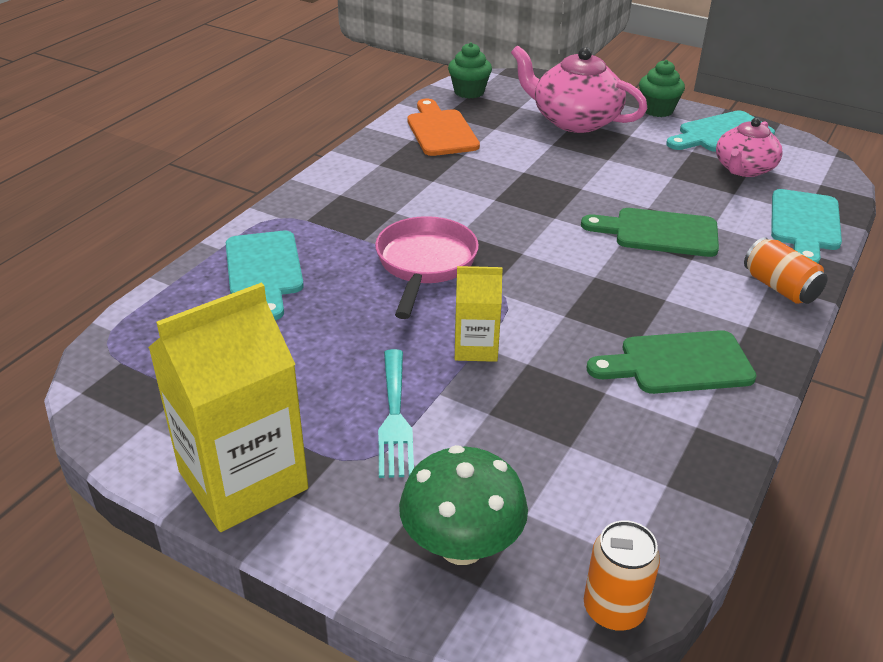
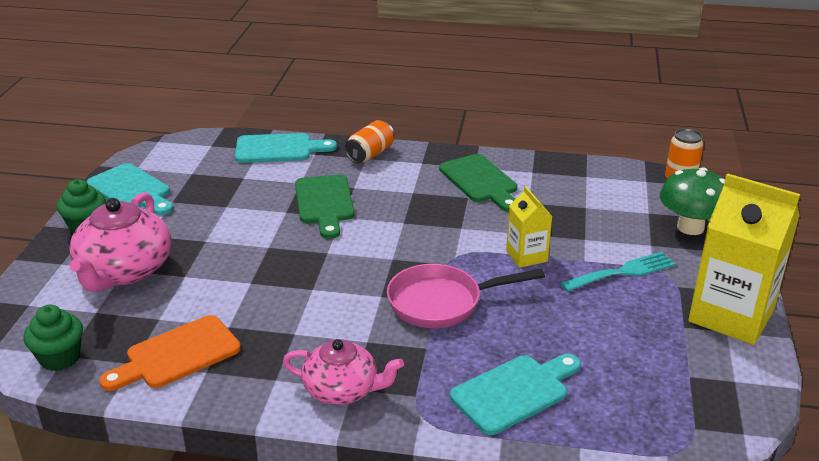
camera: 110 degrees left, 5 degrees down
(743, 169) = (199, 176): pink teapot -> pink teapot (342, 390)

